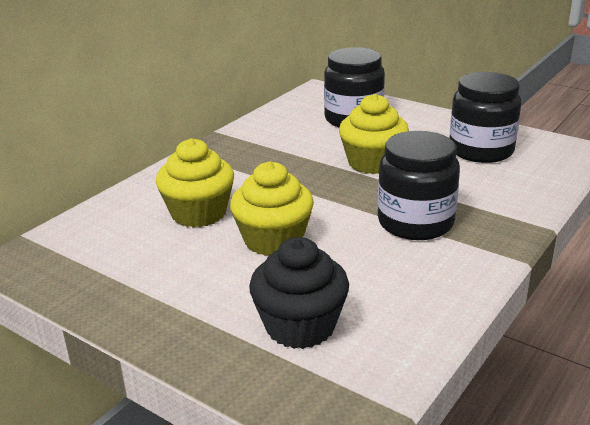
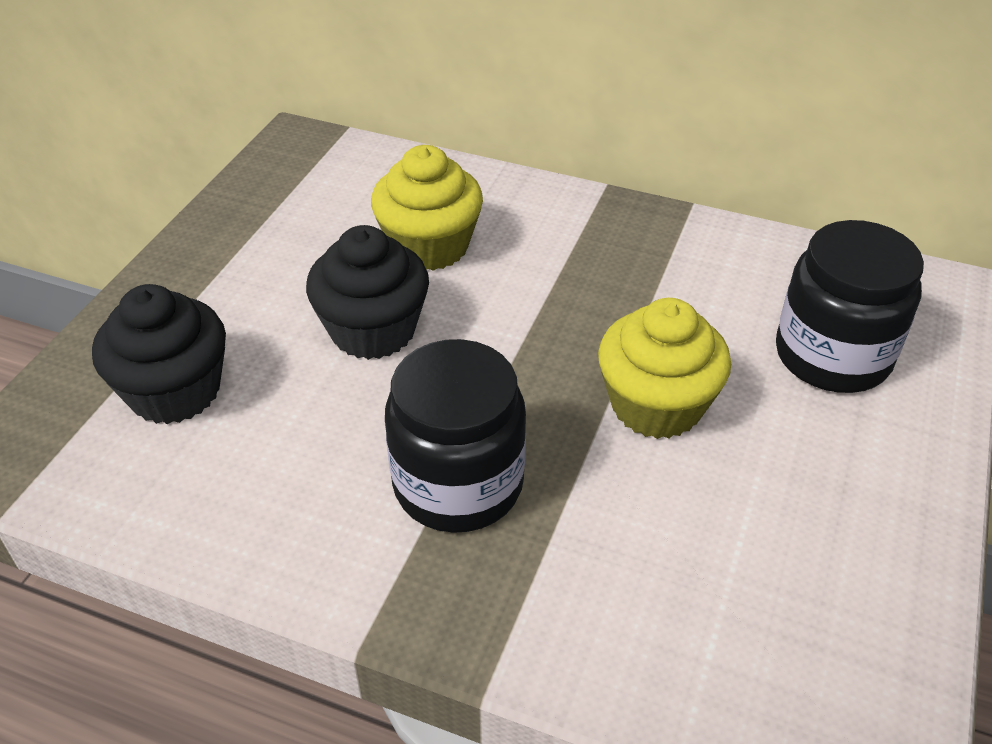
camera: 75 degrees right, 15 degrees up
(273, 240) = (373, 330): yellow cupcake -> black cupcake
(481, 150) = (785, 568): black jar -> none

